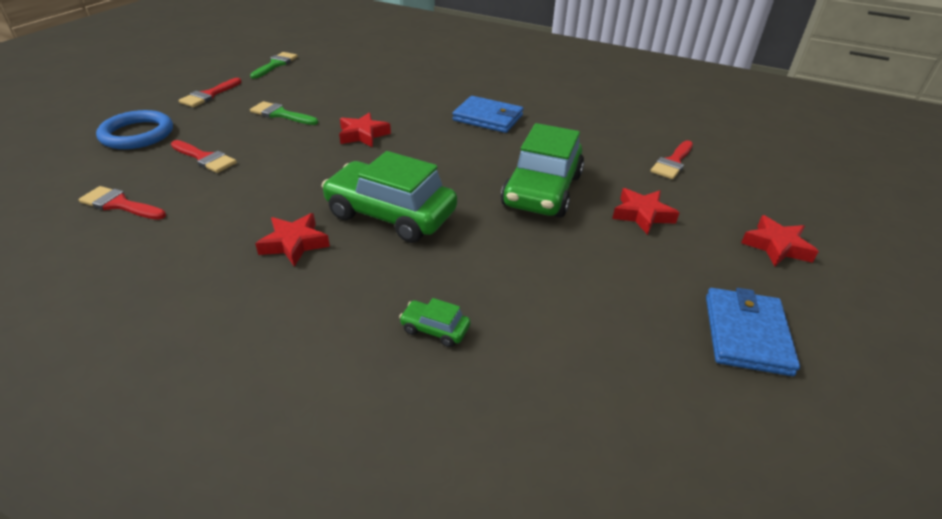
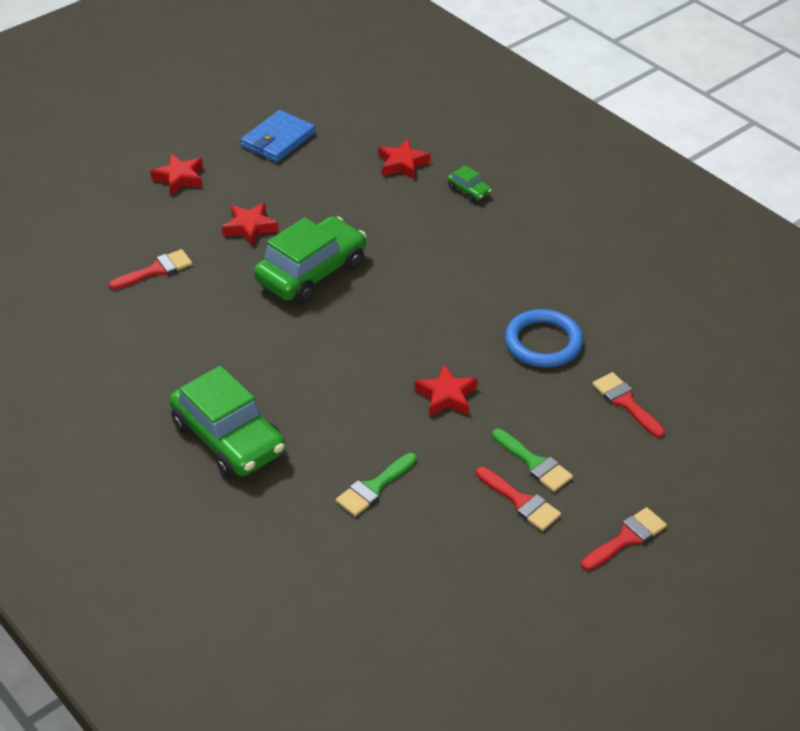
camera: 155 degrees left, 5 degrees up
(119, 204) = (700, 357): red brush -> red brush (521, 501)
(137, 134) = (707, 468): blue ring -> blue ring (543, 342)
(275, 64) = (523, 608): green brush -> green brush (374, 487)
(294, 243) = (548, 276): red star -> red star (402, 164)
(390, 214) = (460, 283): green car -> green car (229, 438)
(488, 118) = (286, 387): blue wallet -> none

